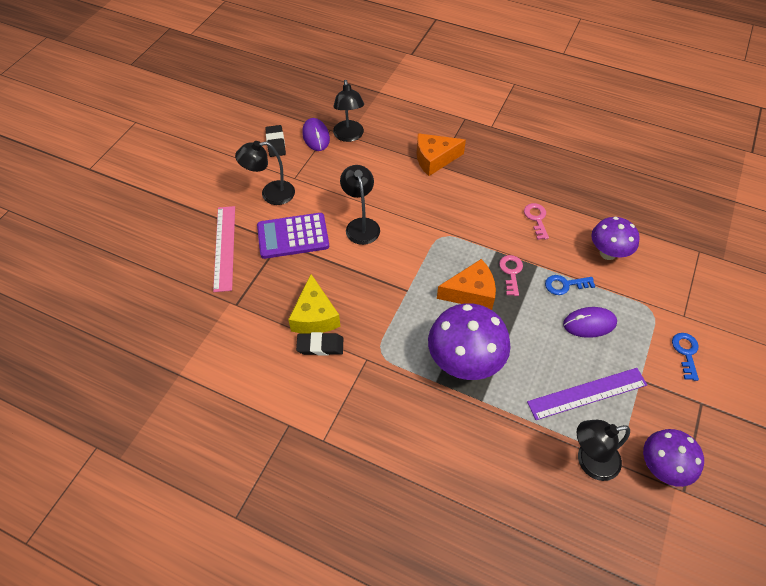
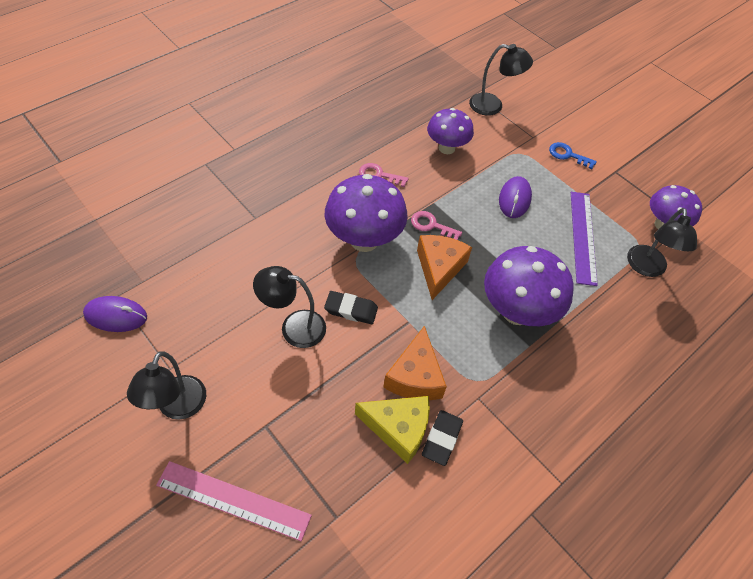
camera: 70 degrees left, 0 degrees up
(276, 143) = (90, 367): black eraser -> black eraser (351, 310)
(293, 236) = (266, 407): purple calculator -> none
(349, 136) = (144, 280): black lamp -> black lamp (493, 106)
(434, 159) = (244, 216): orange cheese -> orange cheese (415, 376)
(464, 234) = (364, 240): none -> purple mushroom
(564, 285) = (465, 194): blue key -> none

